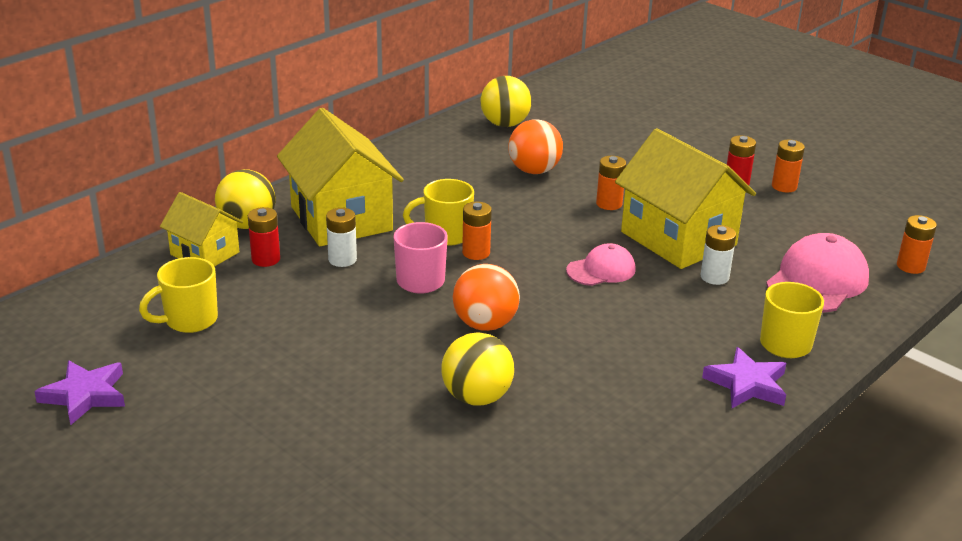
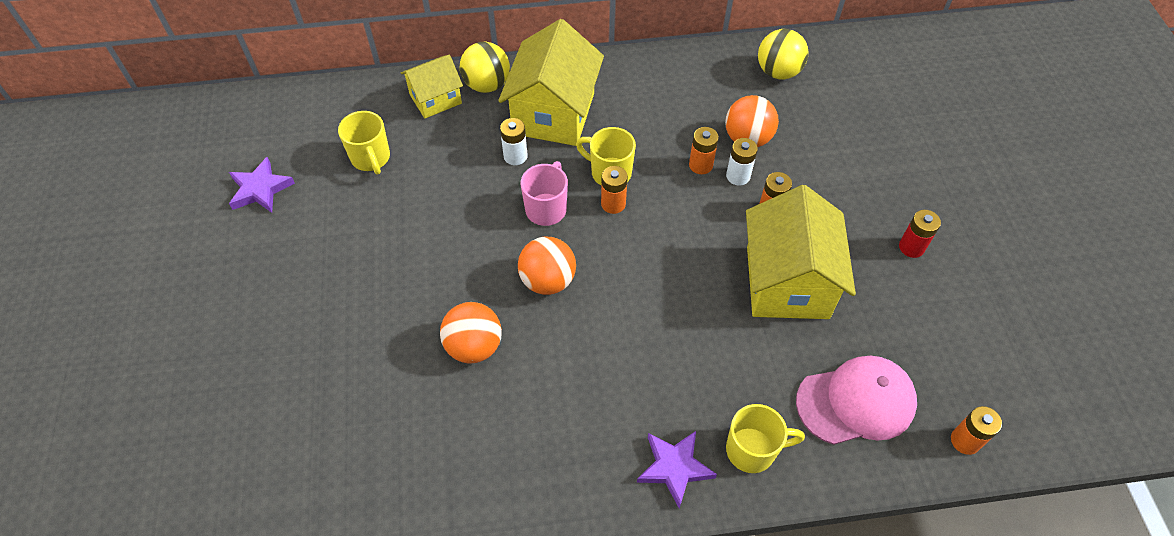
camera: 40 degrees right, 25 degrees up
(189, 320) = (371, 158): yellow mug -> yellow mug turned 120 degrees counterclockwise
(205, 253) = (435, 99): yellow house -> yellow house turned 75 degrees clockwise
(266, 259) = (467, 127): red battery -> none
(477, 397) = (474, 346): yellow ball -> orange ball
(601, 270) = (688, 278): pink cap -> none
(714, 277) = (771, 342): white battery -> white battery (738, 176)
(784, 186) = (951, 277): orange battery -> orange battery (700, 165)

